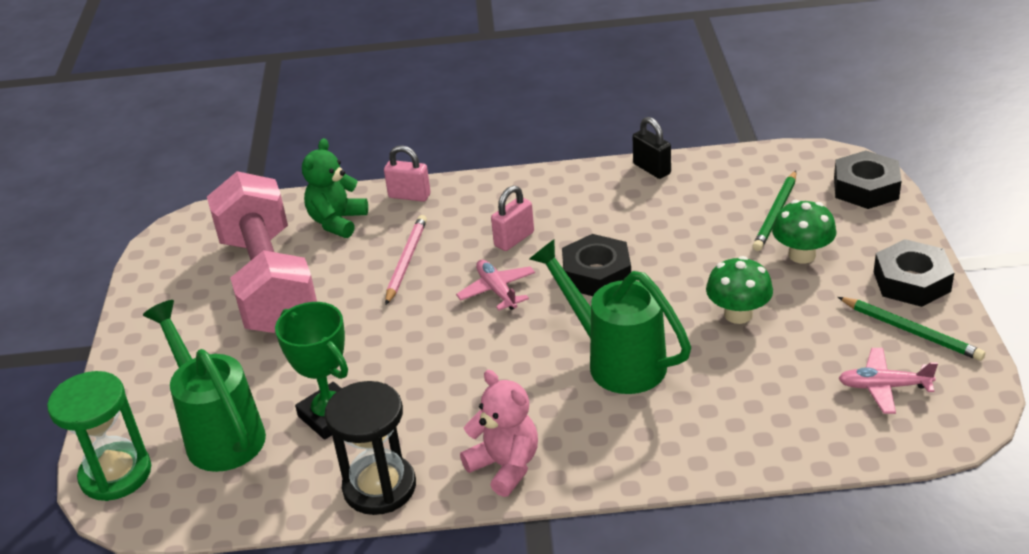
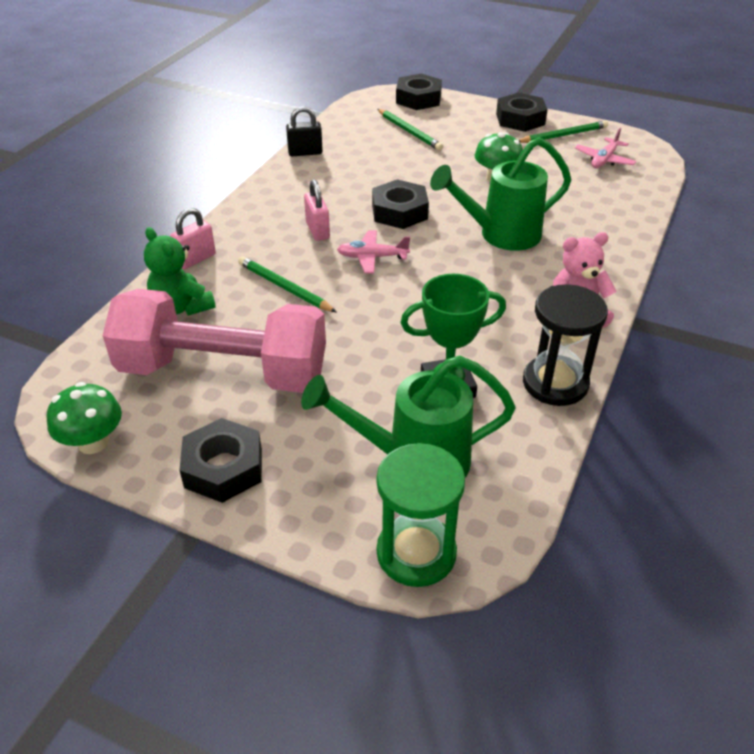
camera: 65 degrees left, 5 degrees up
(159, 334) = (223, 468): none -> black nut
(406, 261) = (285, 287): pink pencil -> green pencil
(802, 255) = (460, 139): green mushroom -> green mushroom (93, 442)

